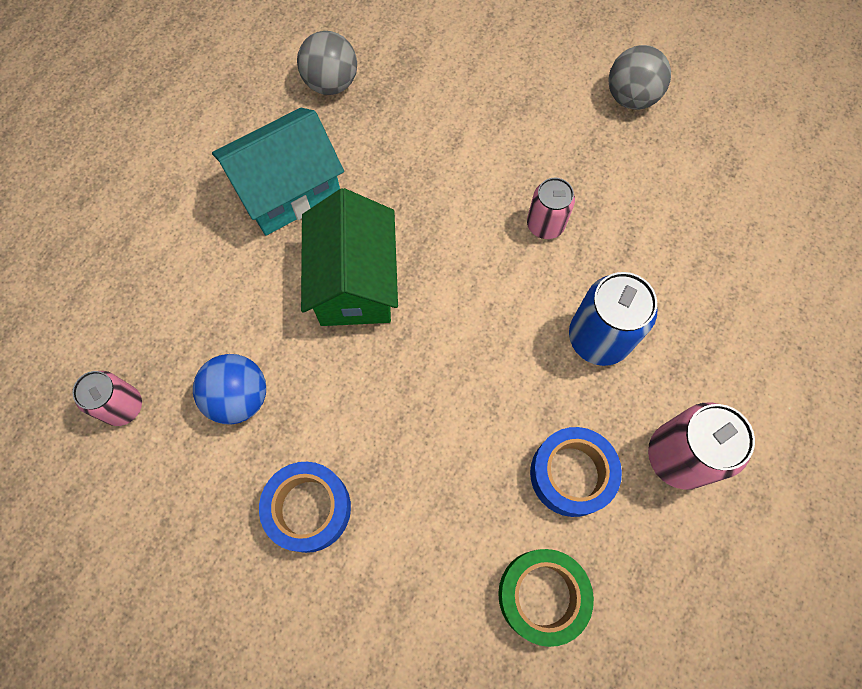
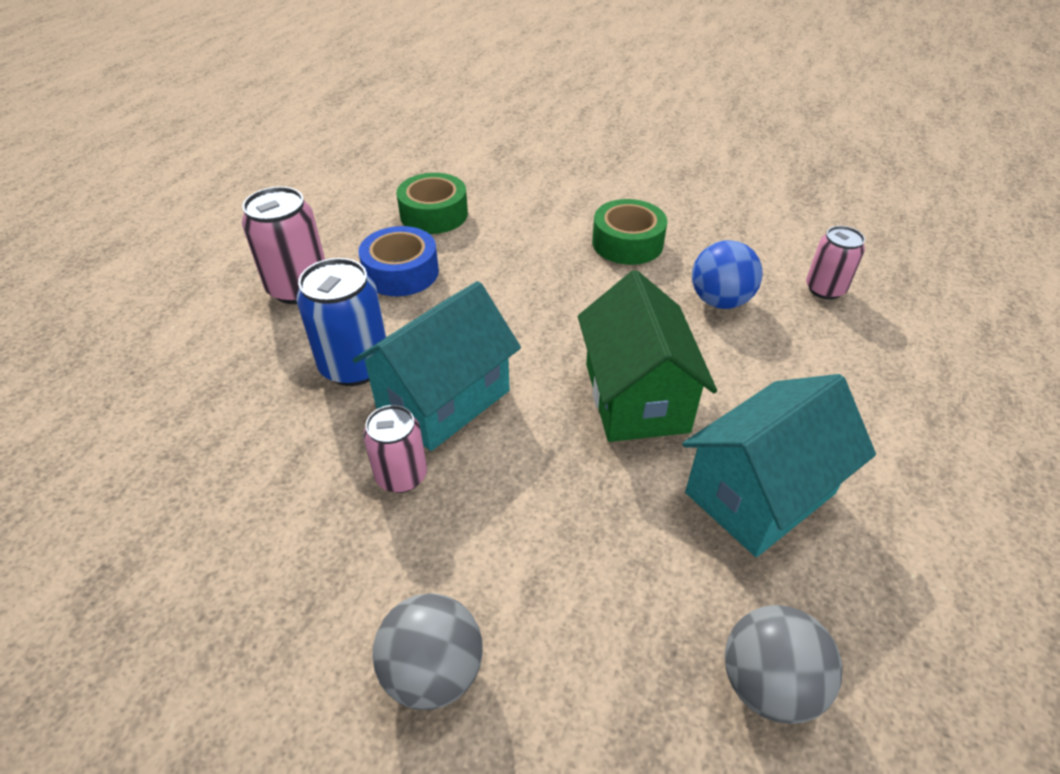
camera: 175 degrees right, 25 degrees down
(308, 508) = (627, 243): blue tape -> green tape
(517, 293) = (443, 399): none -> turquoise house
(631, 97) = (218, 700): grey ball -> grey ball (433, 671)

